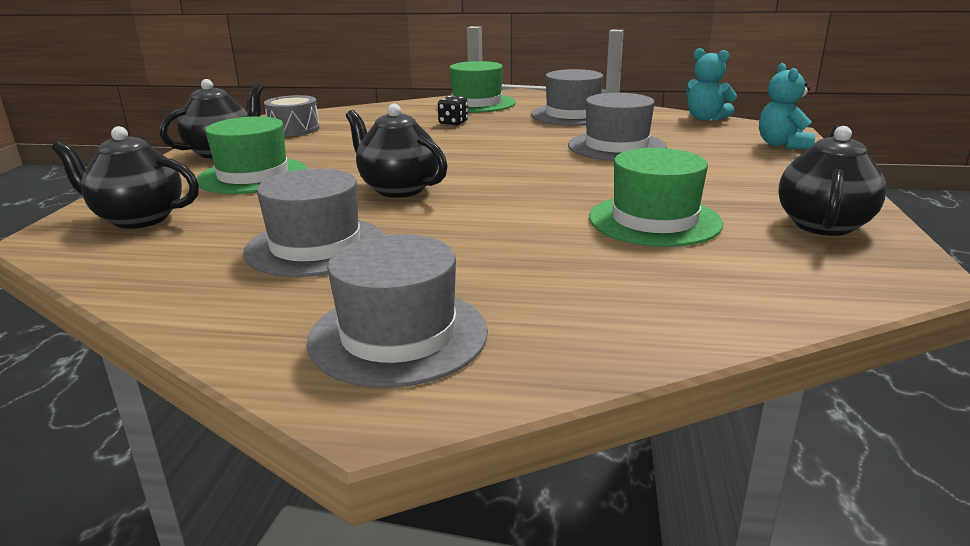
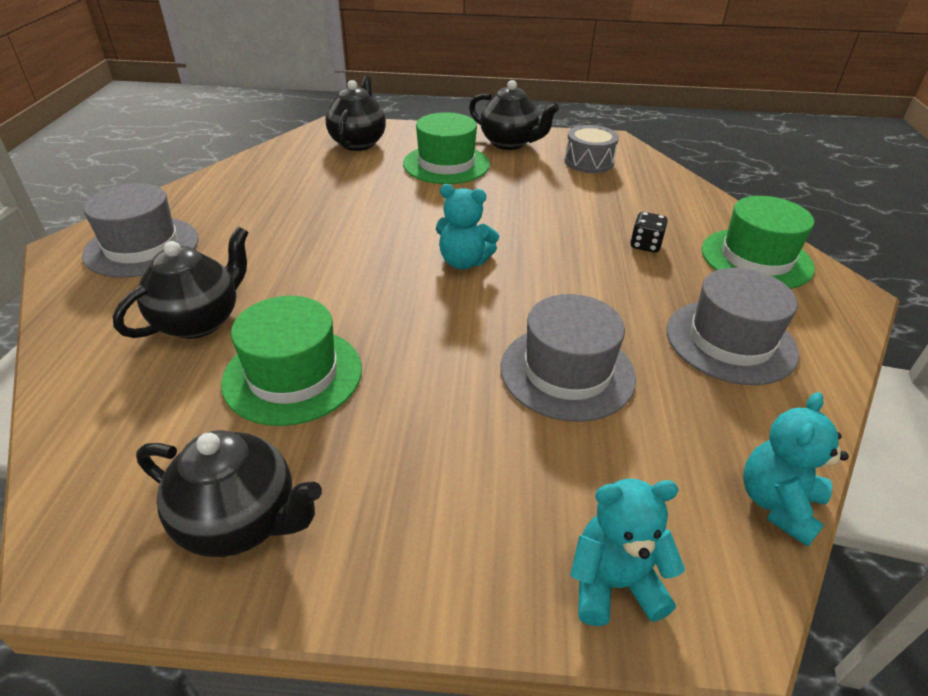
camera: 85 degrees right, 15 degrees up
(315, 246) = (290, 206): grey hat -> none
(398, 189) = (407, 227): black teapot -> black teapot (199, 321)
(470, 169) = (464, 262): none -> turquoise teddy bear

